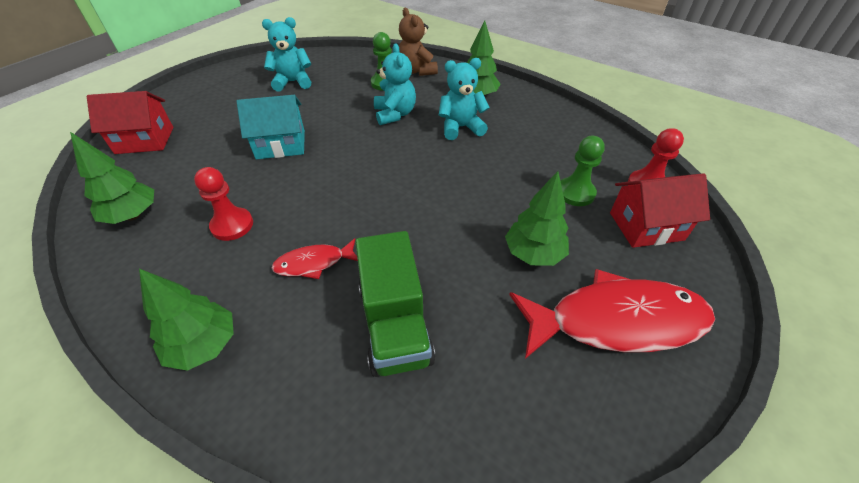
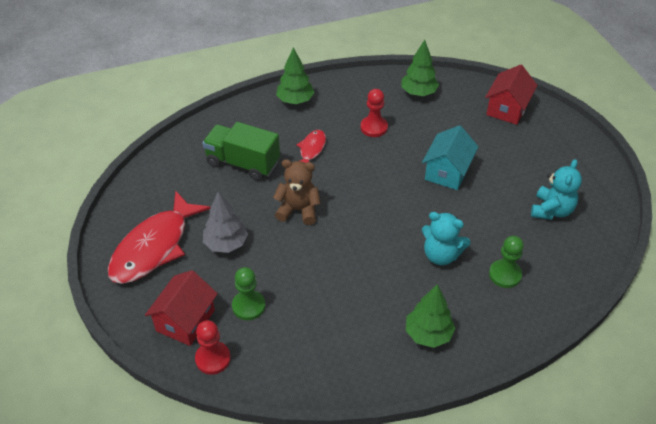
camera: 125 degrees right, 0 degrees up
(417, 71) = (515, 313): brown teddy bear -> brown teddy bear (298, 210)
(461, 128) = (385, 288): turquoise teddy bear -> none
(533, 254) = (226, 244): green tree -> grey tree

